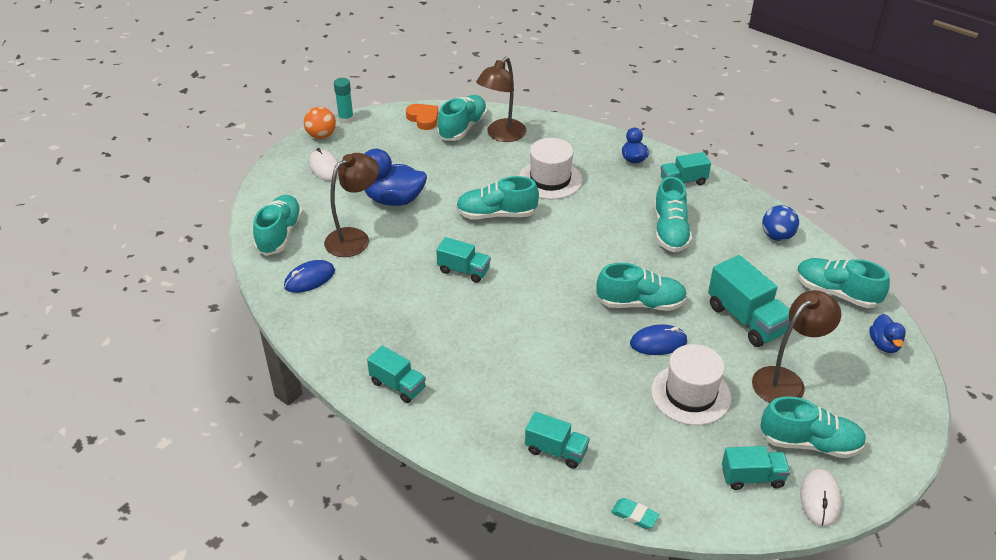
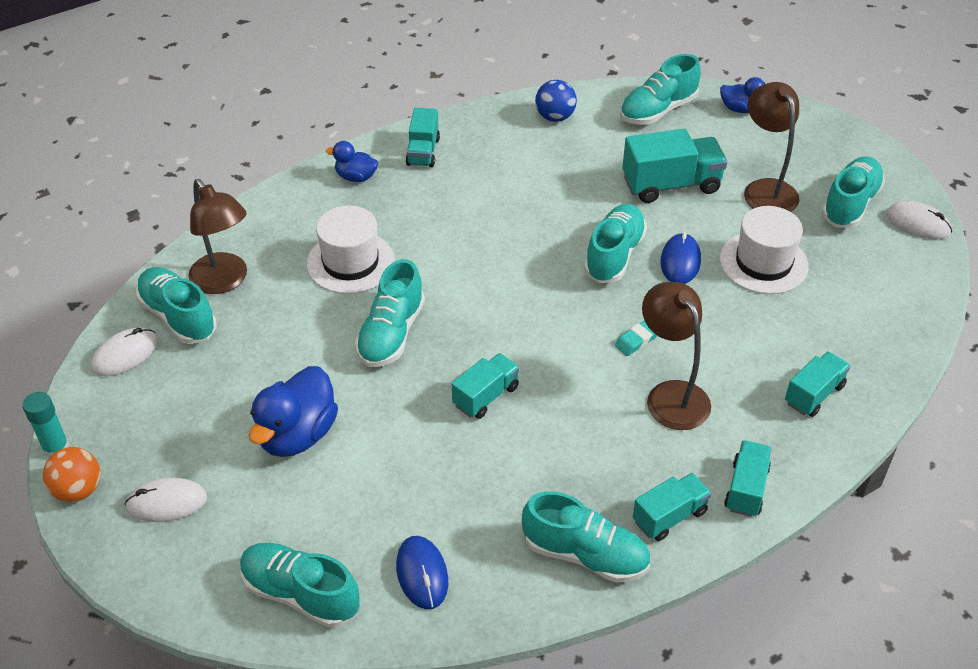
camera: 70 degrees left, 5 degrees up
(354, 238) = (358, 500): brown lamp -> brown lamp (671, 395)
(423, 119) = (125, 354): orange heart -> white mouse
(634, 515) = (914, 359): turquoise eraser -> turquoise eraser (637, 340)
(670, 231) = (505, 192): turquoise shoe -> turquoise shoe (585, 554)
(752, 477) = (883, 258): turquoise truck -> turquoise truck (746, 488)

